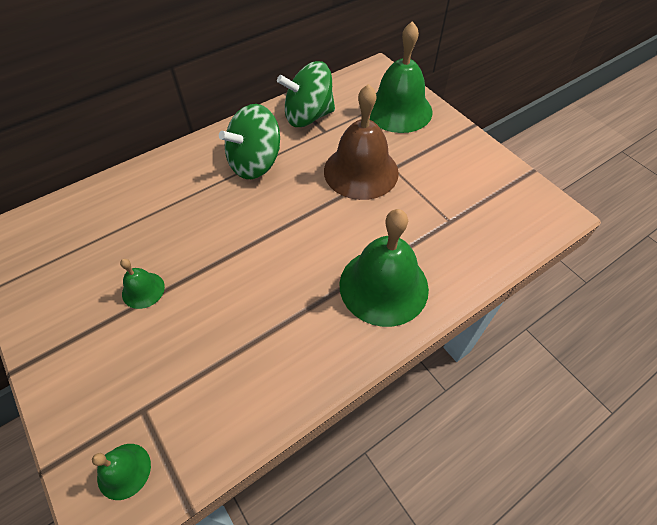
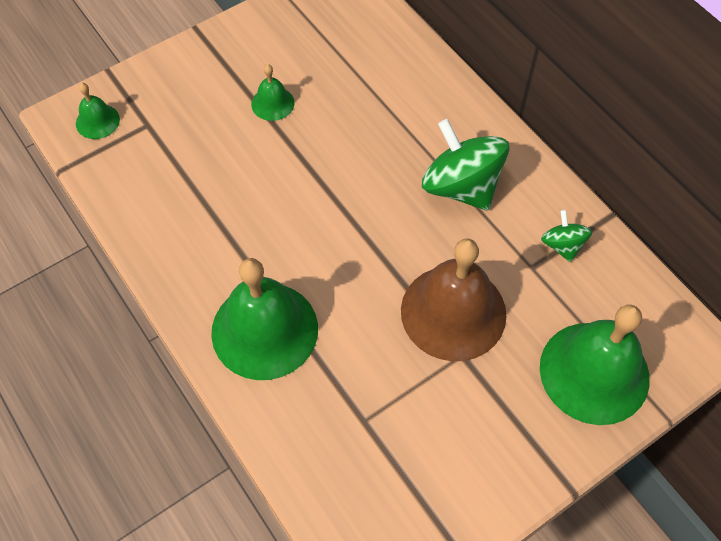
camera: 90 degrees right, 5 degrees up
(308, 116) = (562, 245): green spinning top -> green spinning top, size x0.51

